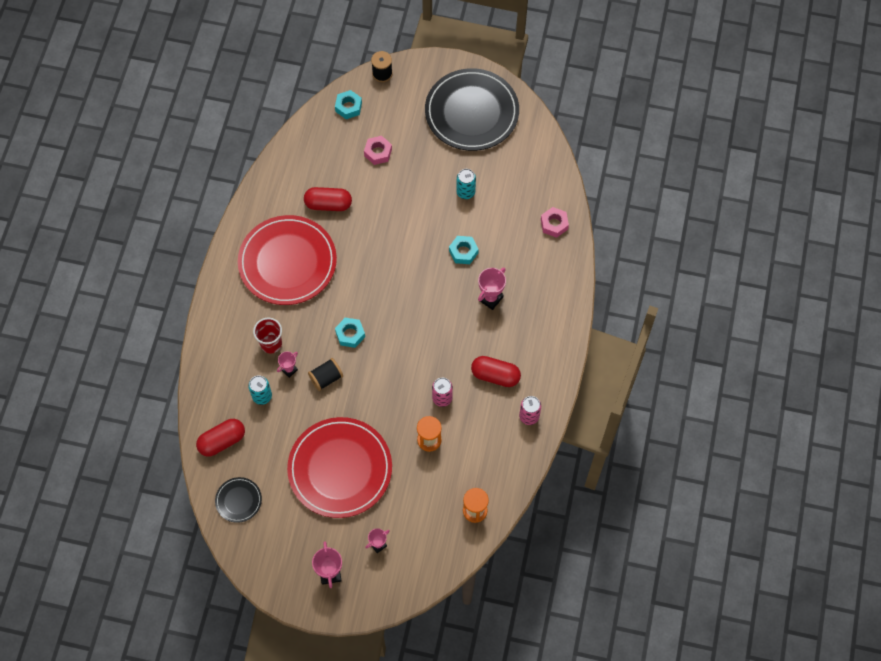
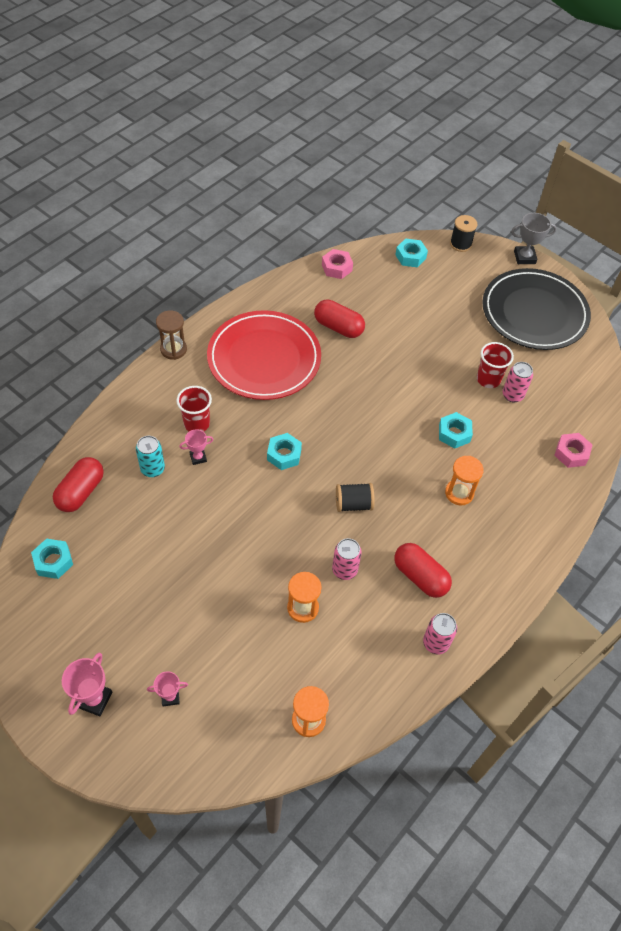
camera: 25 degrees right, 10 degrees down
(213, 291) = (173, 349): none -> brown hourglass
(222, 441) = (81, 492): red capsule -> red capsule turned 60 degrees counterclockwise
(238, 500) = (53, 561): black plate -> turquoise nut
(326, 378) = (231, 485): black spool -> black spool (353, 504)
(340, 469) = (183, 586): red plate -> none
(378, 152) = (416, 305): pink nut -> pink nut (337, 268)
(439, 61) = (524, 257): none -> grey trophy
(465, 192) = (488, 379): turquoise can -> red cup
(490, 196) = (512, 395): none -> pink can
(490, 298) = (459, 493): pink trophy -> orange hourglass

